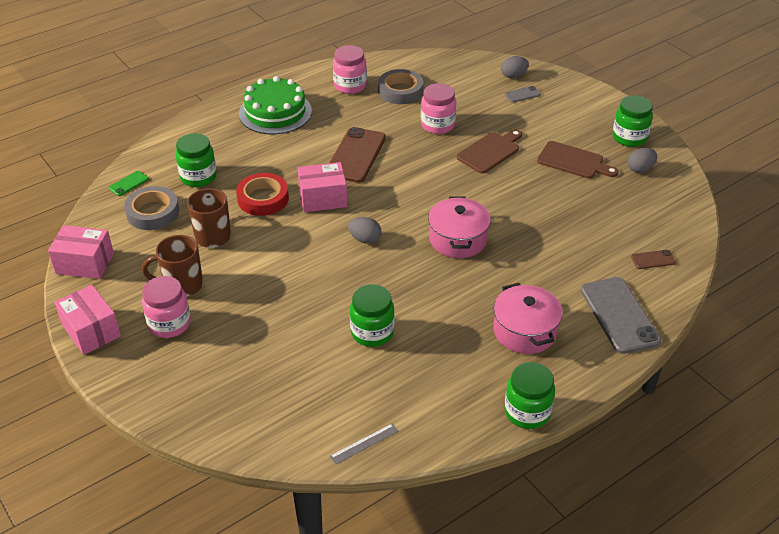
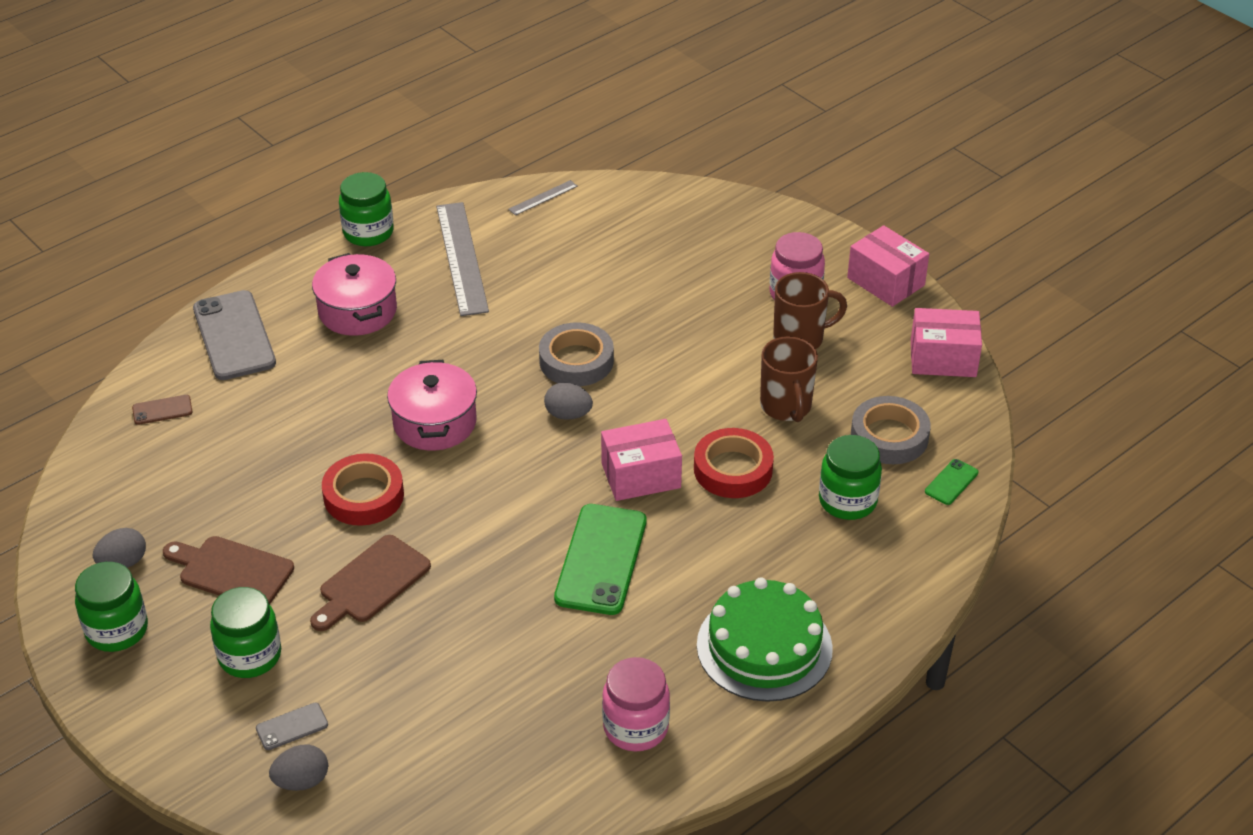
camera: 175 degrees right, 0 degrees up
(356, 155) = (601, 559): brown phone -> green phone
(372, 332) = (545, 299): green jar -> green jar (250, 656)
(400, 91) = (534, 719): grey tape -> grey tape (576, 361)
(437, 125) = (461, 636): pink jar -> none
(441, 378) = (462, 258): none -> grey ruler
(501, 197) = (364, 496): none -> red tape

